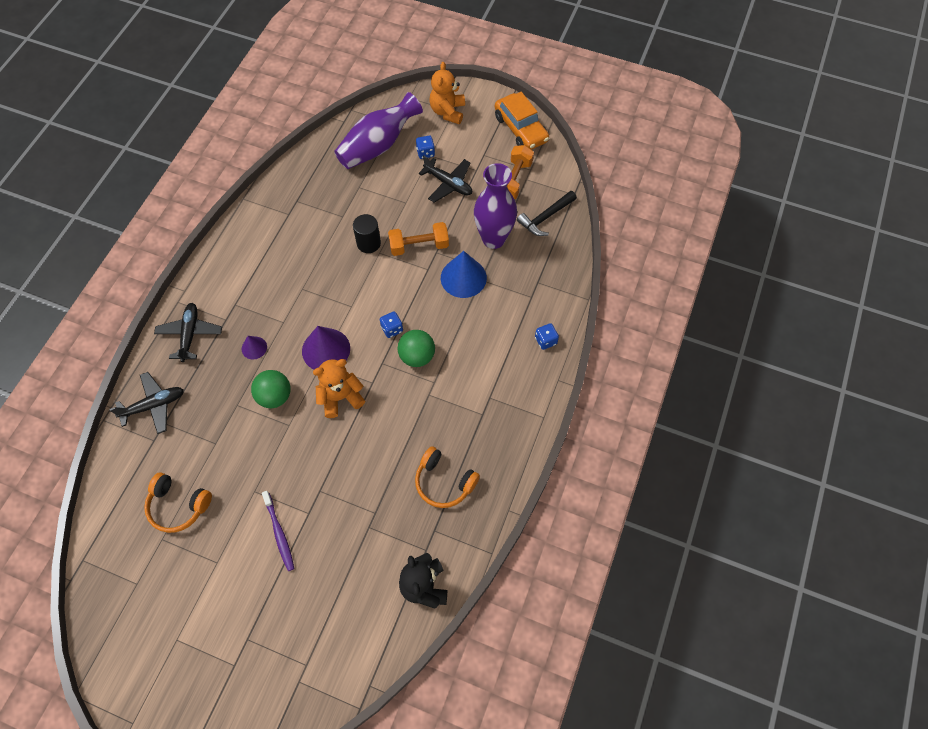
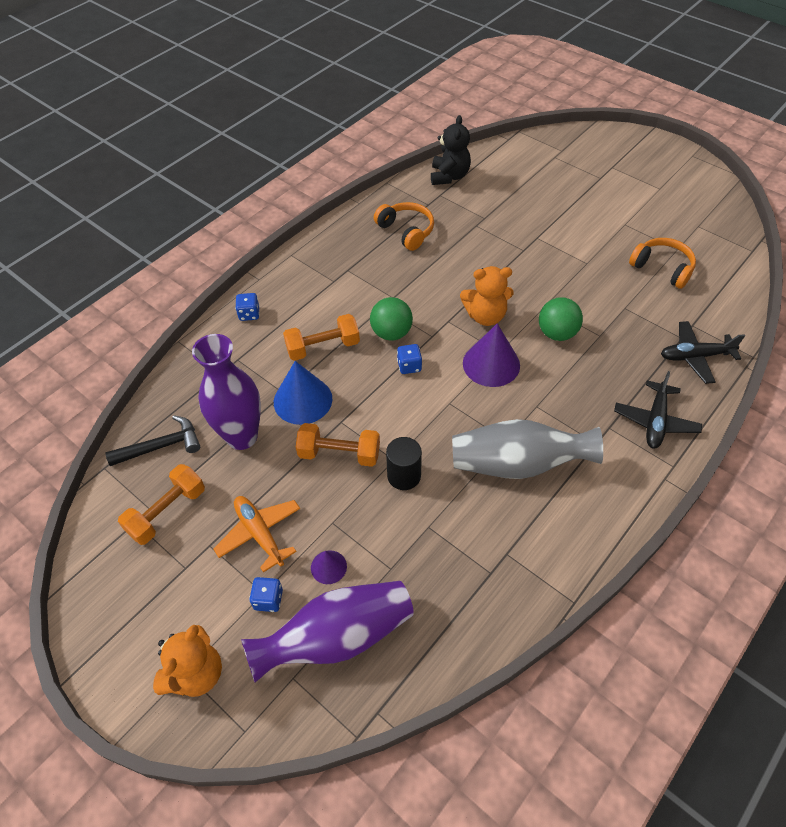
camera: 160 degrees left, 10 degrees down
(254, 348) = (575, 386): purple cone -> purple cone (328, 567)
(279, 533) = (566, 230): purple toothbrush -> none
(290, 273) = (517, 464): none -> grey vase
(448, 184) = (260, 534): black plane -> orange plane
(468, 326) = (323, 347): none -> orange dumbbell
(521, 129) = (103, 598): orange car -> none

